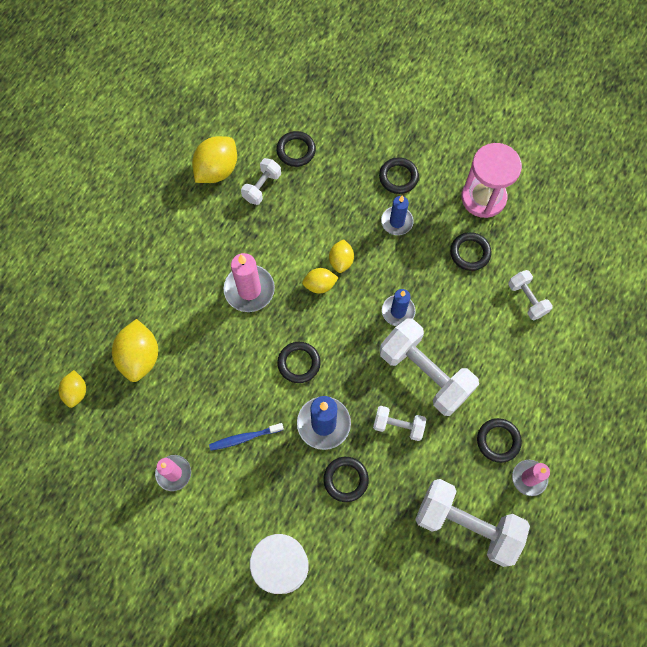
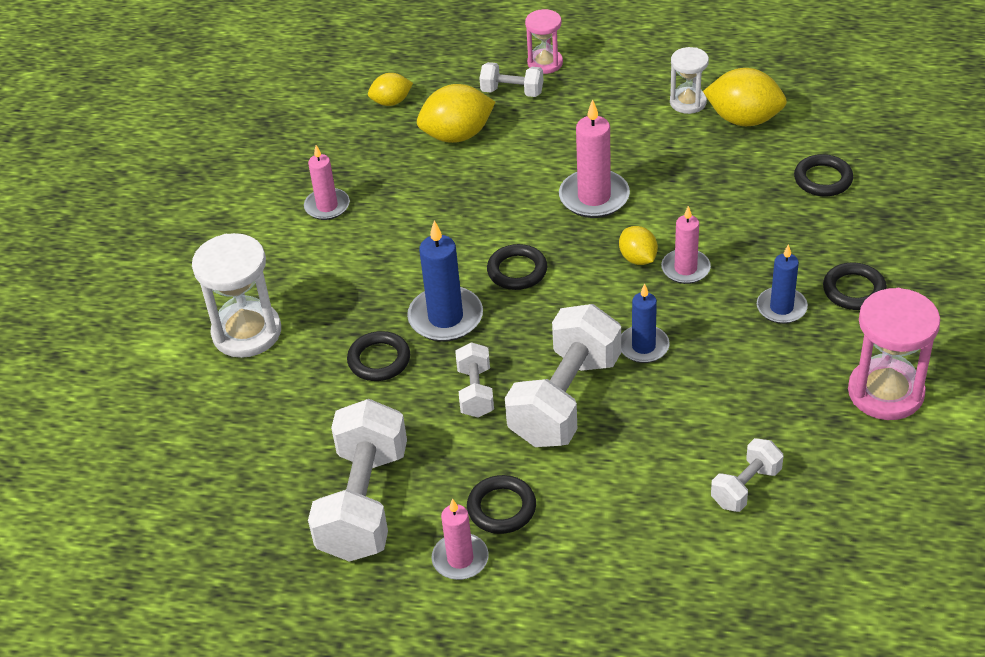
camera: 75 degrees right, 25 degrees down
(89, 270) = (545, 63): none -> pink hourglass
(182, 195) = (688, 102): none -> white hourglass
(244, 438) = (395, 252): blue toothbrush -> none
(262, 187) = (747, 165): white dumbbell -> white dumbbell (512, 92)
(341, 261) = (685, 269): yellow lemon -> pink candle
(470, 253) = (782, 400): black ring -> none

